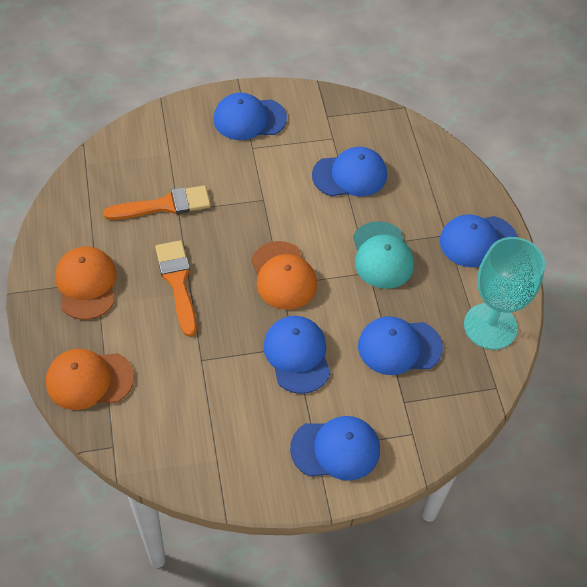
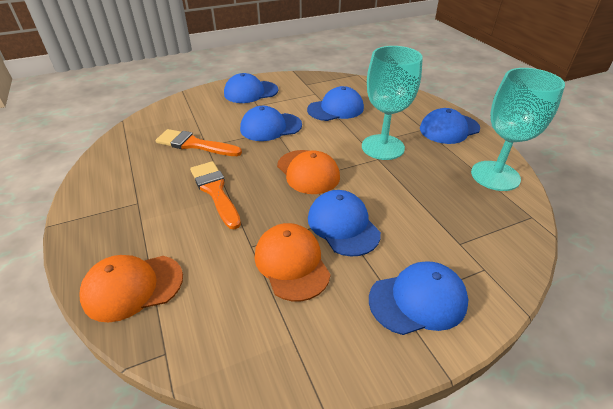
camera: 10 degrees left, 15 degrees down
(86, 284) = (127, 206): orange cap -> orange cap (291, 263)
(164, 205) = (194, 144): orange brush -> orange brush turned 135 degrees counterclockwise
(382, 255) = (382, 147): turquoise cap -> turquoise goblet
(399, 347) = (430, 202): blue cap -> blue cap (270, 127)

